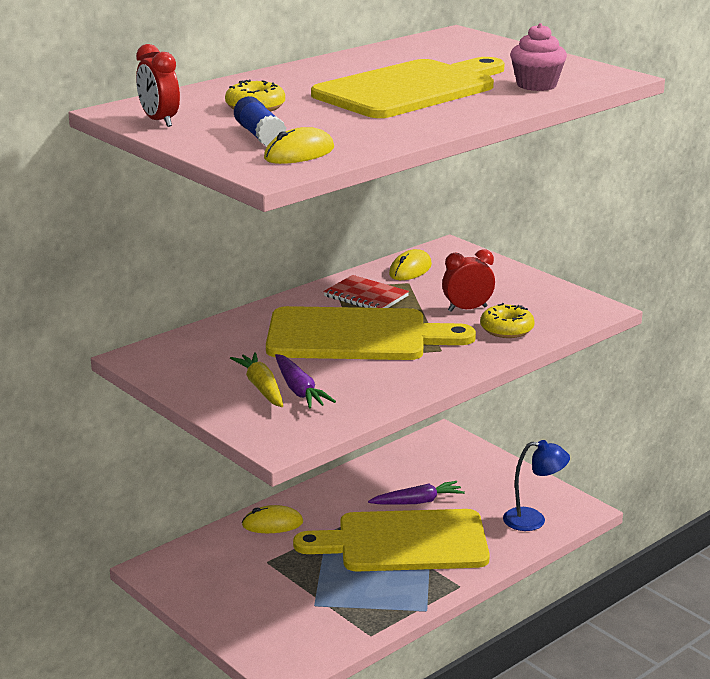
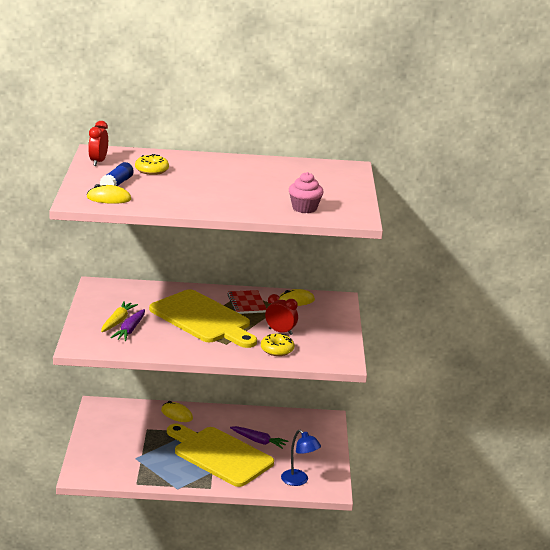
camera: 40 degrees right, 0 degrees up
(410, 89) = (240, 187): yellow cutting board -> none

